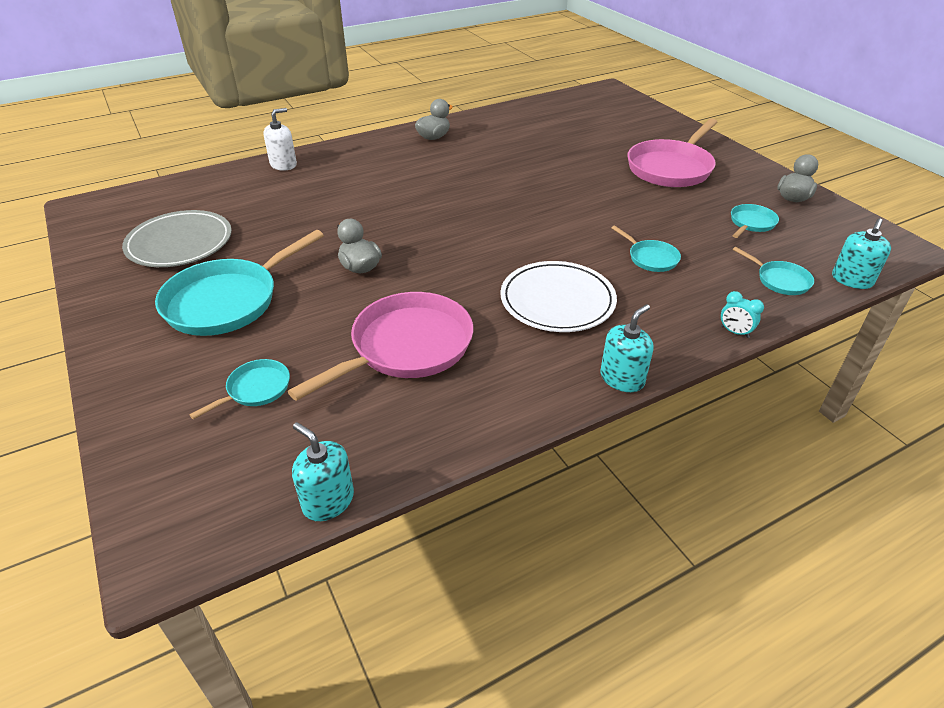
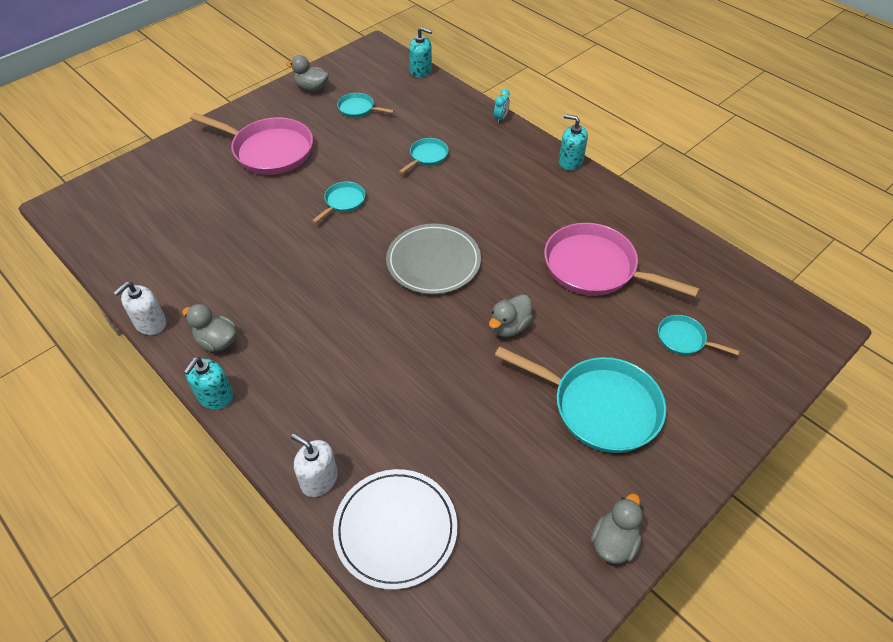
camera: 105 degrees left, 10 degrees up
(106, 276) = (613, 542): none -> grey duck
(180, 243) = (529, 503): grey plate -> grey plate (433, 262)
(328, 501) = (741, 267): turquoise soap dispenser -> turquoise soap dispenser (215, 396)
(466, 117) = (150, 323): none -> white soap dispenser
(557, 300) = (502, 198): white plate -> white plate (395, 529)
(780, 280) = (433, 99): turquoise pan -> turquoise pan (343, 202)

